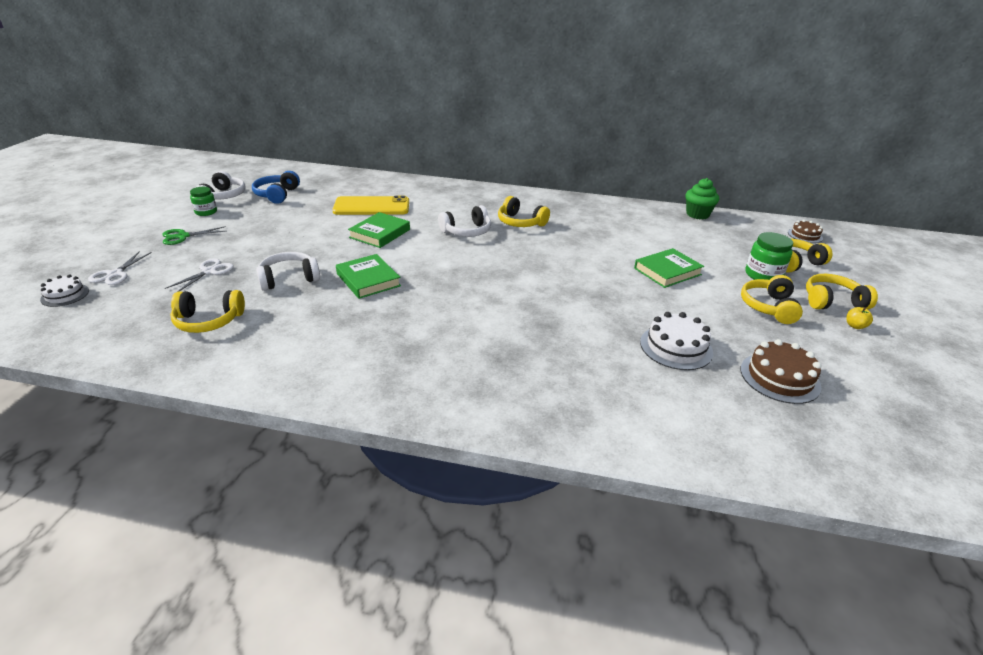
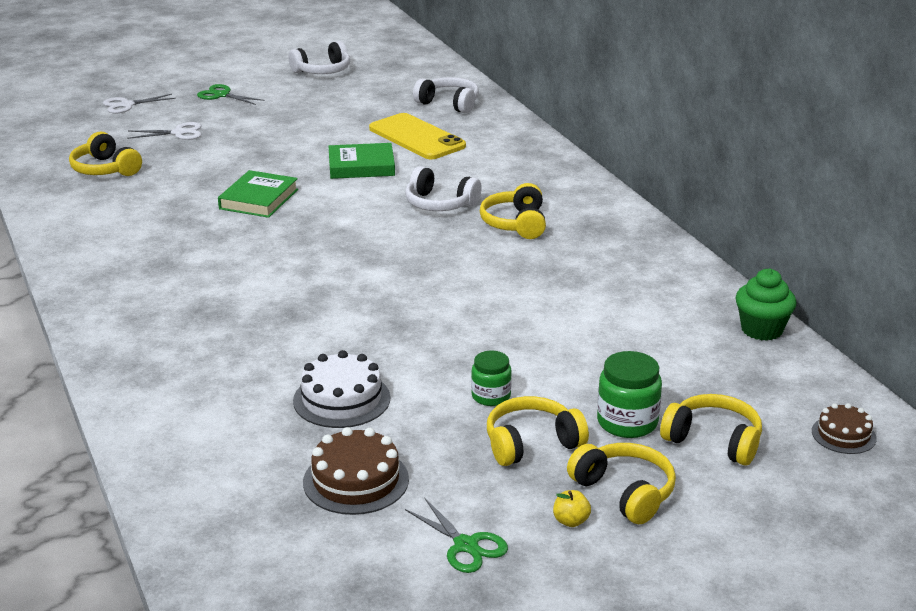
camera: 55 degrees right, 5 degrees down
(65, 295) = (76, 106): white cake -> none
(206, 212) = (280, 80): green jar -> green jar (491, 396)
(277, 195) = (366, 88): blue headphones -> none
(289, 279) = (211, 167): white headphones -> white headphones (449, 104)
(667, 271) = (528, 350): green book -> none
(869, 366) = (466, 545): none -> green scissors

